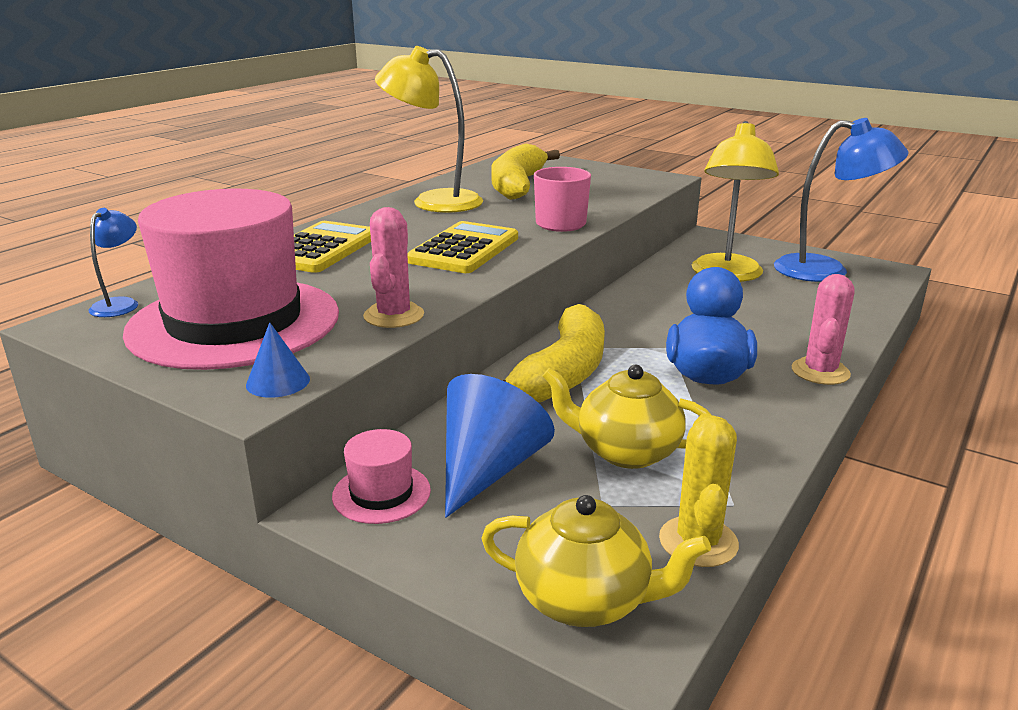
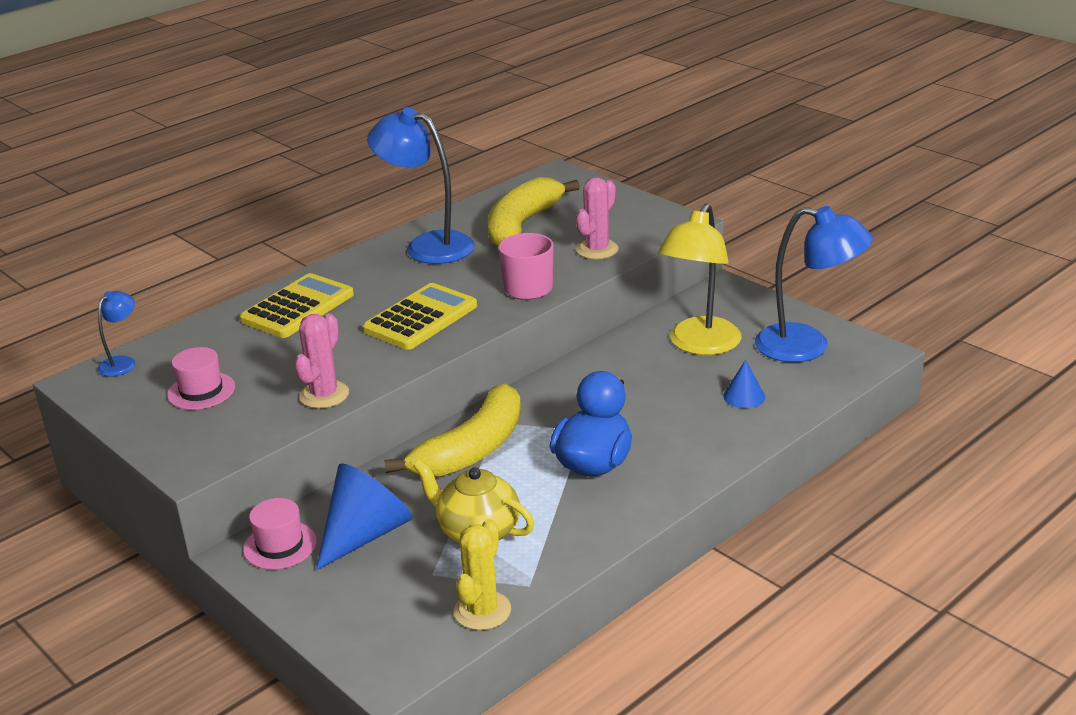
camera: 15 degrees right, 5 degrees up
(234, 322) = (201, 391): pink hat -> pink hat, size x0.41
(278, 382) = (213, 454): blue cone -> blue cone (744, 396)
(433, 201) = (427, 246): yellow lamp -> blue lamp
(585, 600) = (379, 641): yellow teapot -> none
(820, 372) = (697, 470): pink cactus -> pink cactus (597, 250)

